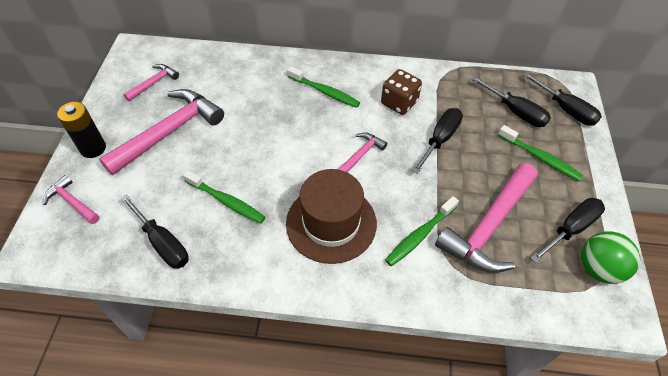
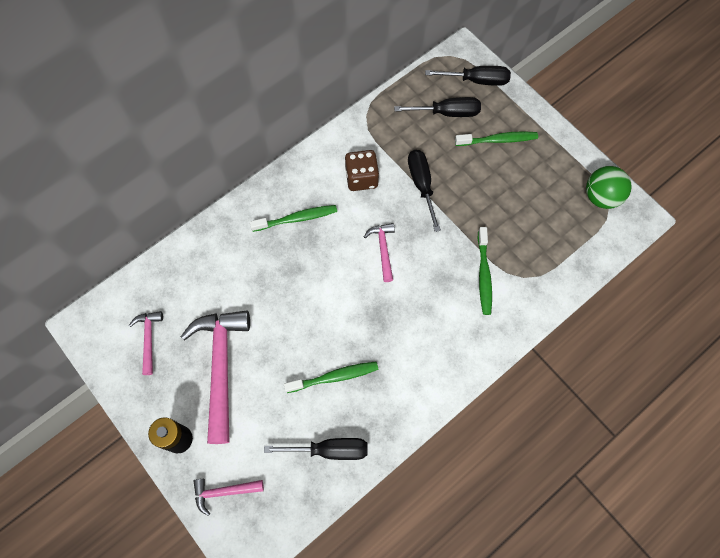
camera: 45 degrees left, 15 degrees up
(331, 223) = (421, 321): brown hat -> none
(489, 226) = (517, 226): pink hammer -> none
(570, 229) = (563, 182): black screwdriver -> none

